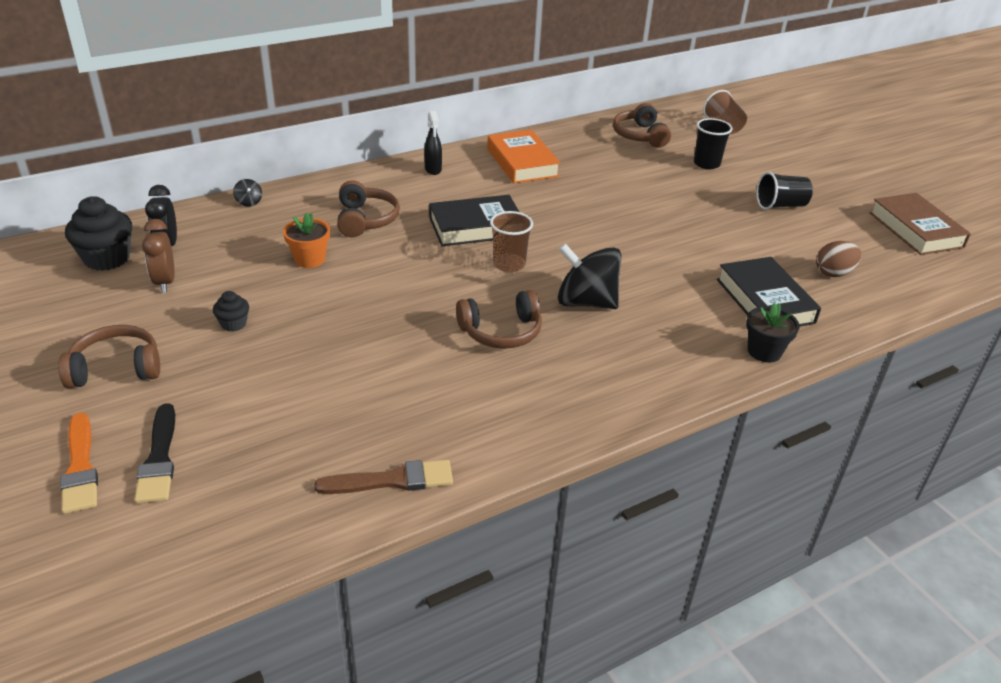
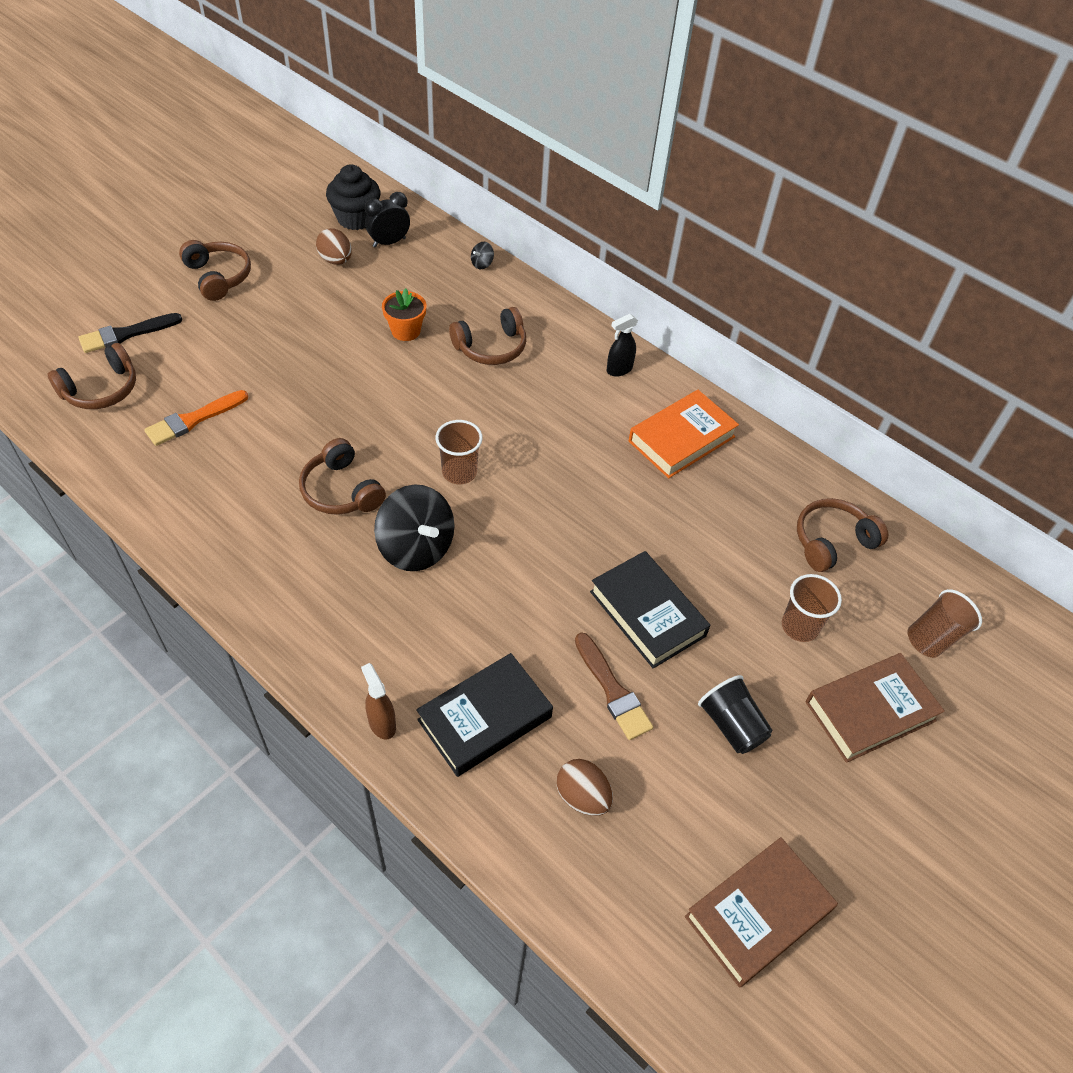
camera: 70 degrees right, 15 degrees up
(80, 467) = (110, 301): orange brush -> orange brush (193, 420)
(165, 282) = (336, 260): brown clock -> brown egg
(233, 324) = (293, 317): black cupcake -> none
(247, 490) = (101, 389): none -> brown headphones
(392, 480) = (125, 466): brown brush -> brown brush (612, 690)
(476, 227) = (519, 431): black book -> black book (647, 613)
(586, 302) = (416, 547): black spinning top -> black spinning top turned 135 degrees clockwise
(706, 164) = (800, 626): black cup -> brown cup
(764, 351) = (382, 723): black flower pot -> brown spray bottle
(775, 159) = (870, 711): none -> brown book

